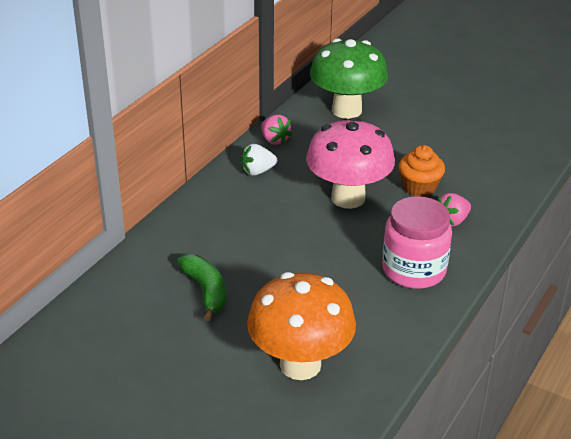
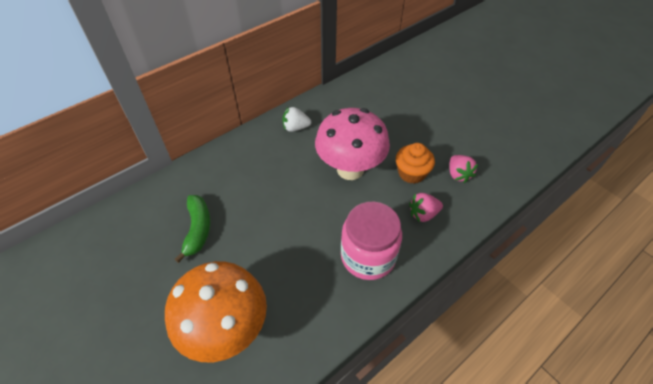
camera: 20 degrees right, 15 degrees up
(274, 140) = (322, 103): pink strawberry -> pink strawberry (458, 174)
(346, 110) = (389, 89): green mushroom -> none

